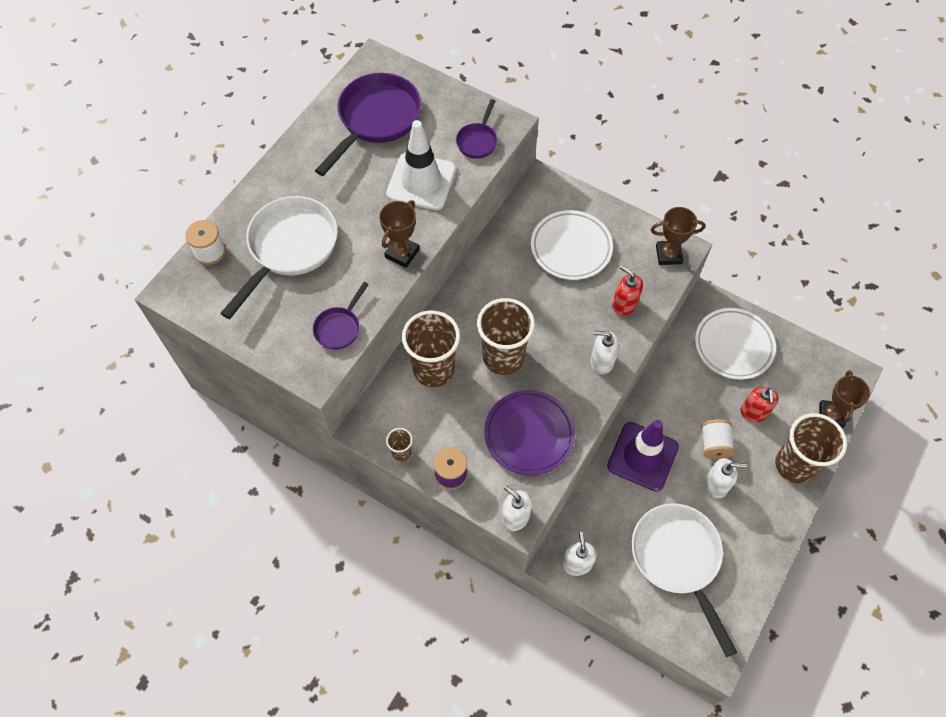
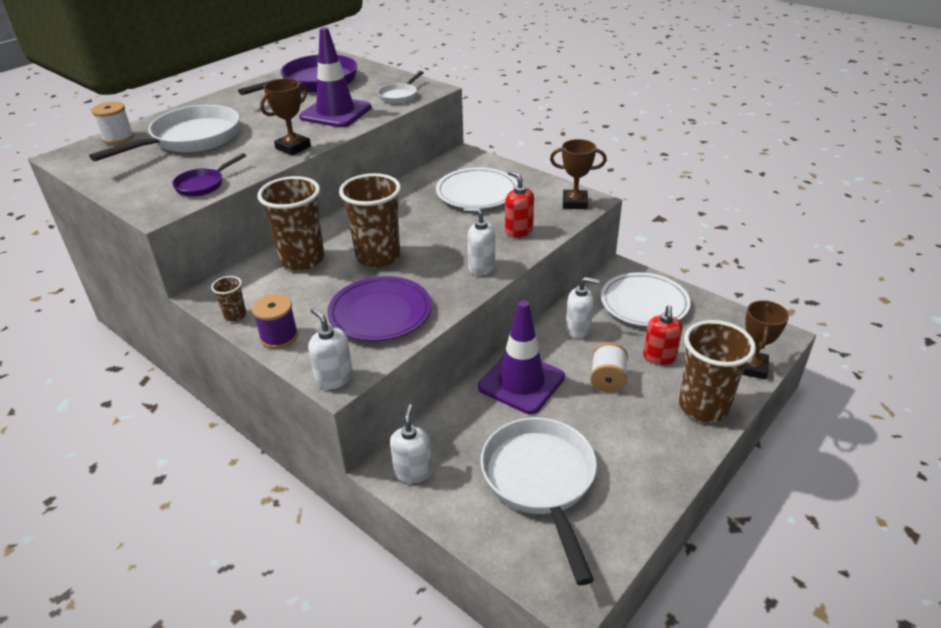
camera: 10 degrees right, 25 degrees down
(421, 182) = (336, 112): white traffic cone -> purple traffic cone
(478, 141) = (399, 96): purple pan -> white pan
(716, 484) = (604, 415): white soap dispenser -> white soap dispenser (578, 329)

